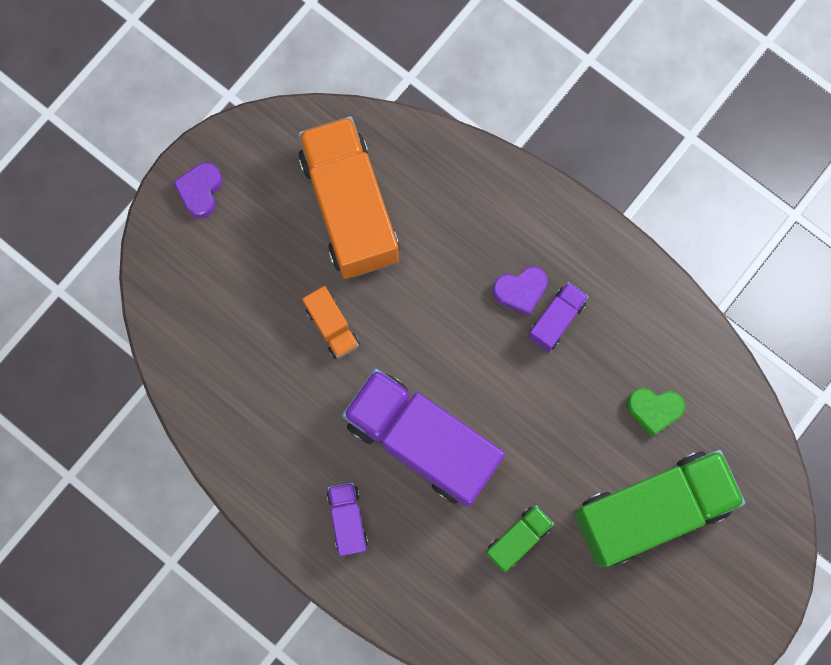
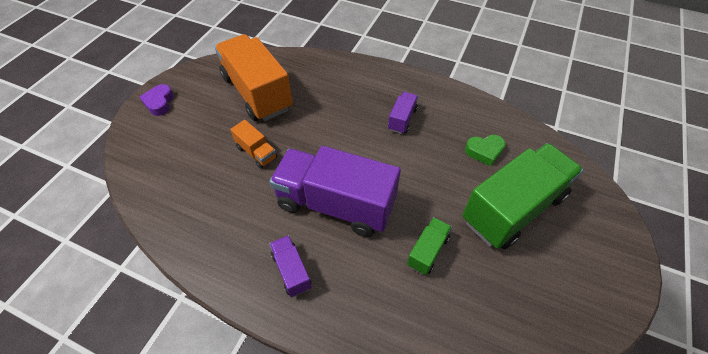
camera: 15 degrees left, 25 degrees down
(520, 291) = (374, 110): purple heart -> none

